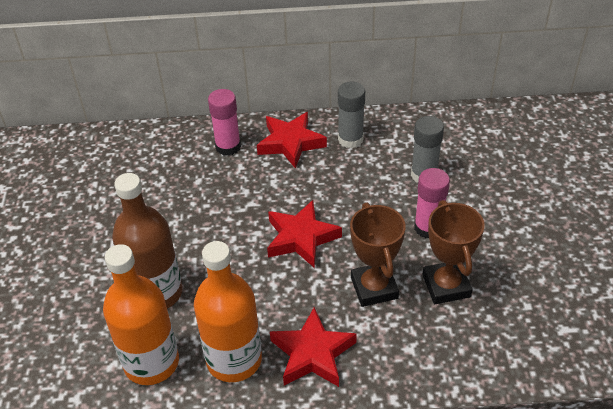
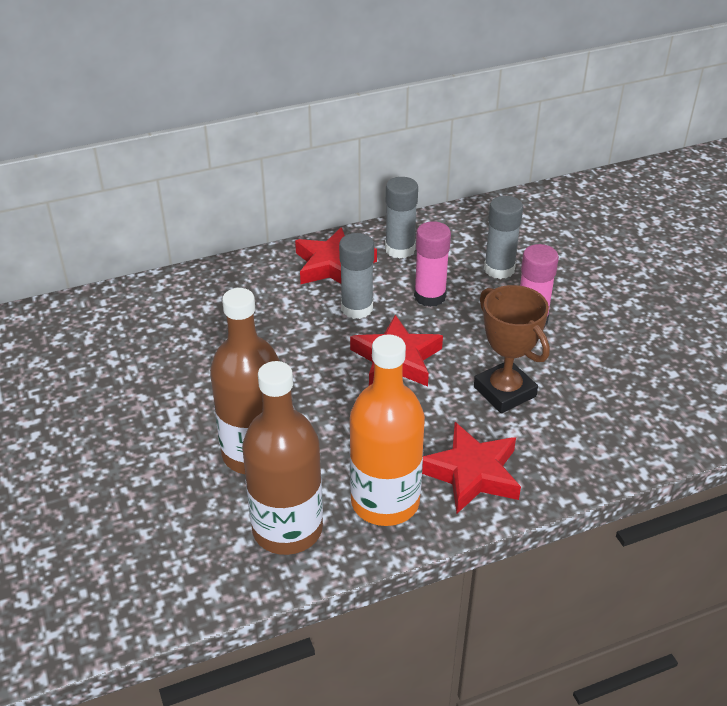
camera: 20 degrees left, 5 degrees down
(151, 362) = (287, 529): orange bottle -> brown bottle
(228, 146) = (261, 282): pink glue stick -> pink glue stick (430, 296)
(291, 185) = (357, 308): none -> grey glue stick
(446, 286) = (580, 372): brown trophy -> none

